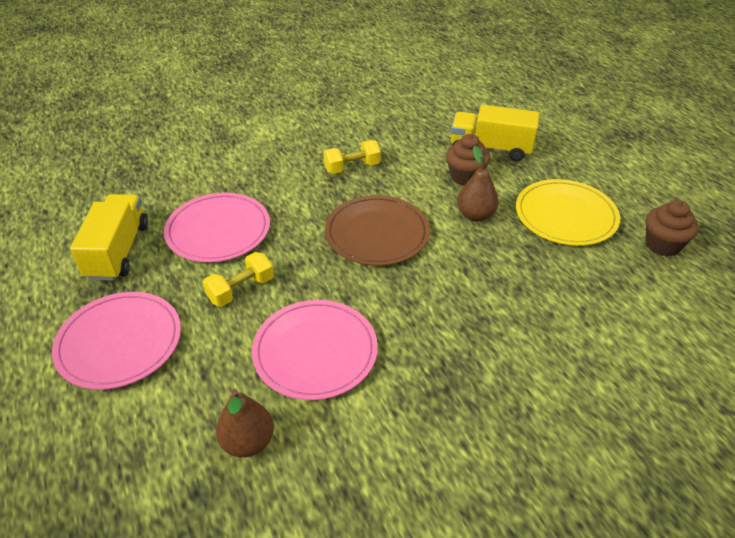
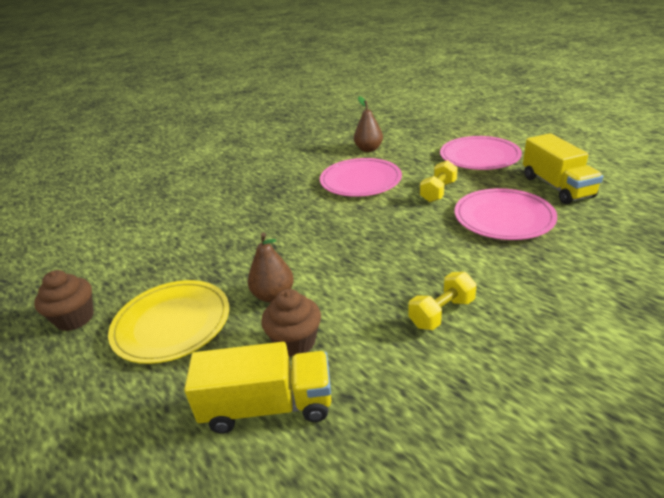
camera: 165 degrees right, 10 degrees down
(377, 233) = (364, 252): brown plate -> none

